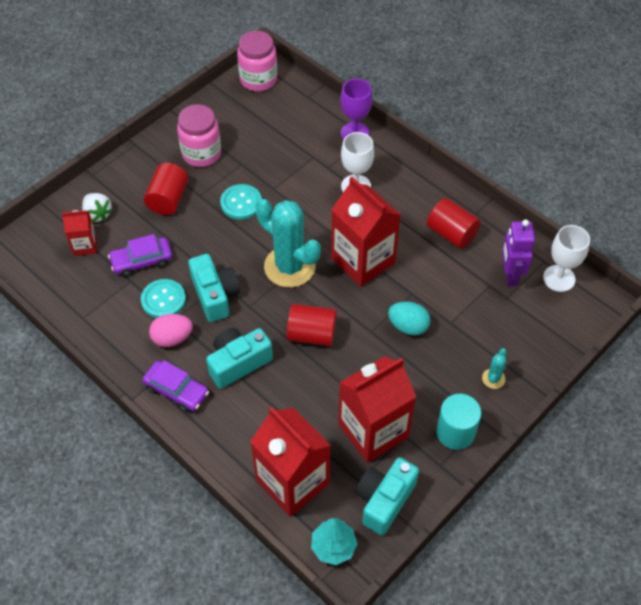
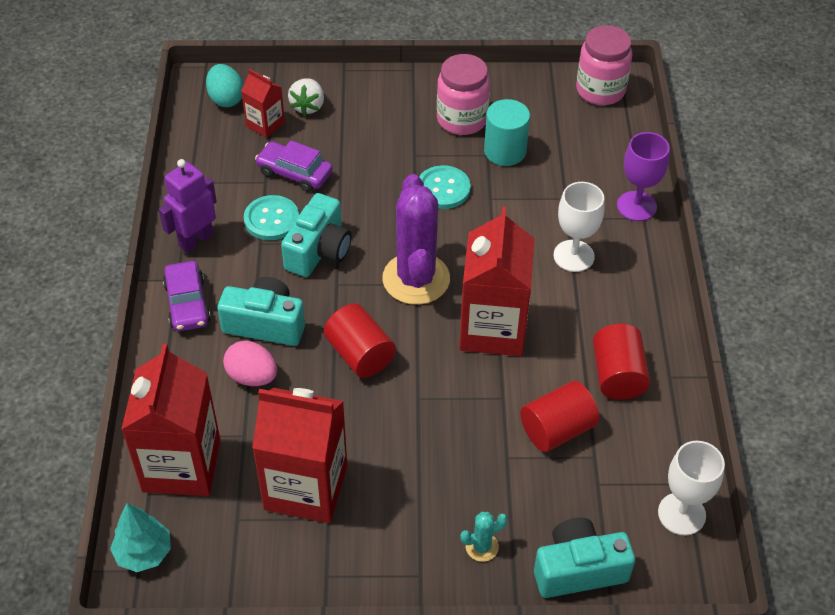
camera: 45 degrees right, 5 degrees down
(168, 199) = (382, 137): red cylinder -> red cylinder (557, 429)
(172, 338) = (238, 257): pink egg -> pink egg (252, 377)
(289, 267) = (416, 279): turquoise cactus -> purple cactus
(384, 500) = (236, 557): turquoise camera -> turquoise camera (578, 569)
(408, 326) = (459, 424): turquoise egg -> turquoise egg (226, 99)
(455, 432) = (379, 560): turquoise cylinder -> turquoise cylinder (505, 151)
(510, 275) = (629, 465): purple robot -> purple robot (196, 240)

